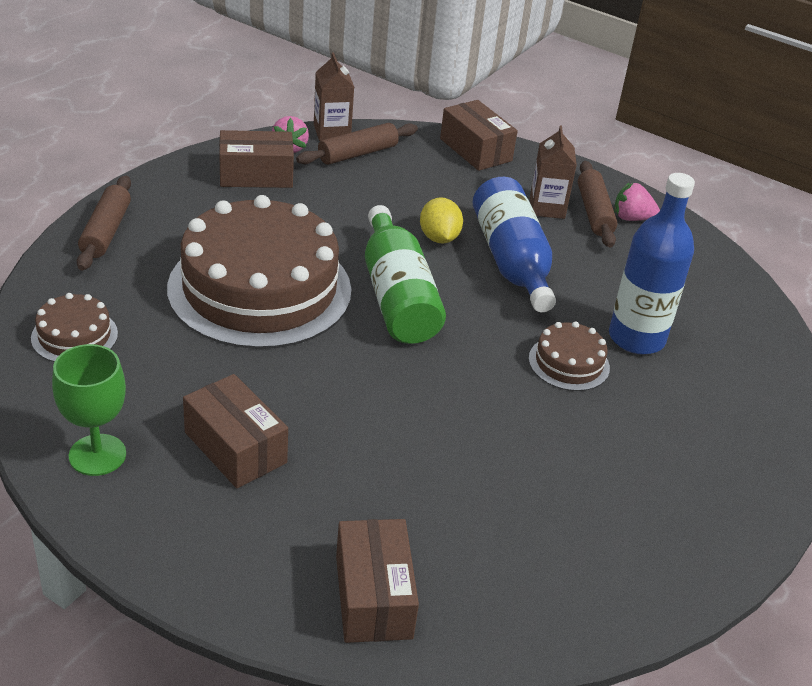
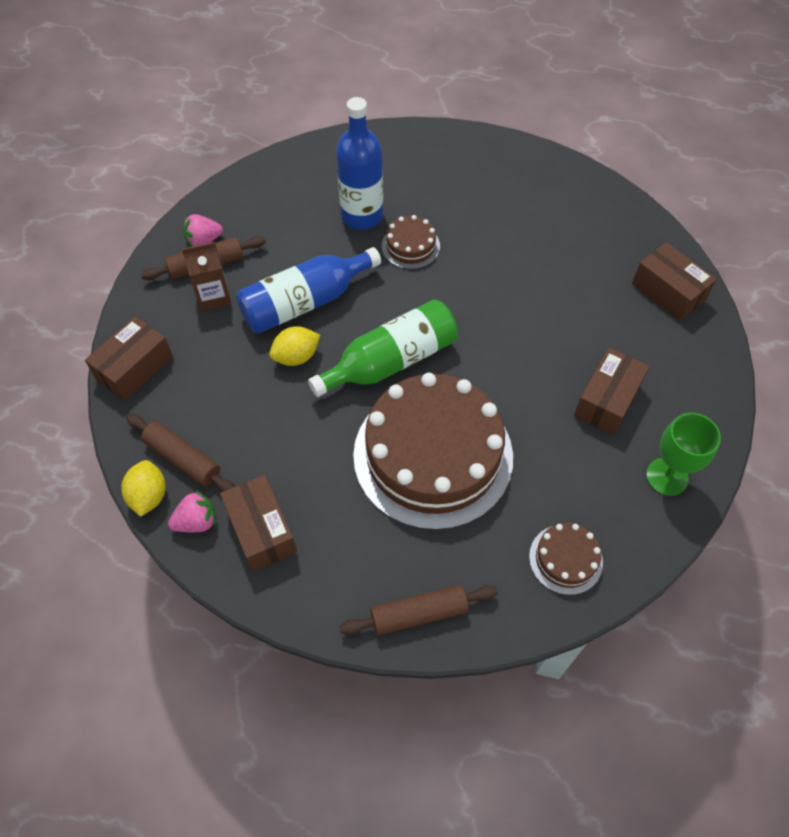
camera: 105 degrees left, 20 degrees up
(332, 132) = (149, 496): brown carton -> yellow lemon
(373, 597) = (668, 292): brown box -> brown box turned 75 degrees clockwise
(631, 218) = (203, 241): pink strawberry -> pink strawberry turned 75 degrees clockwise

